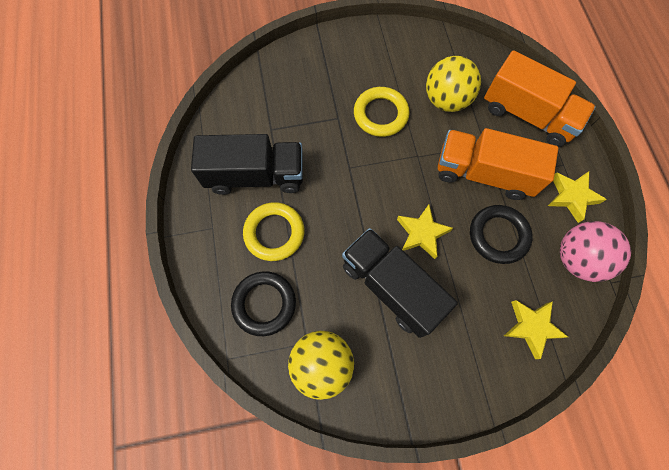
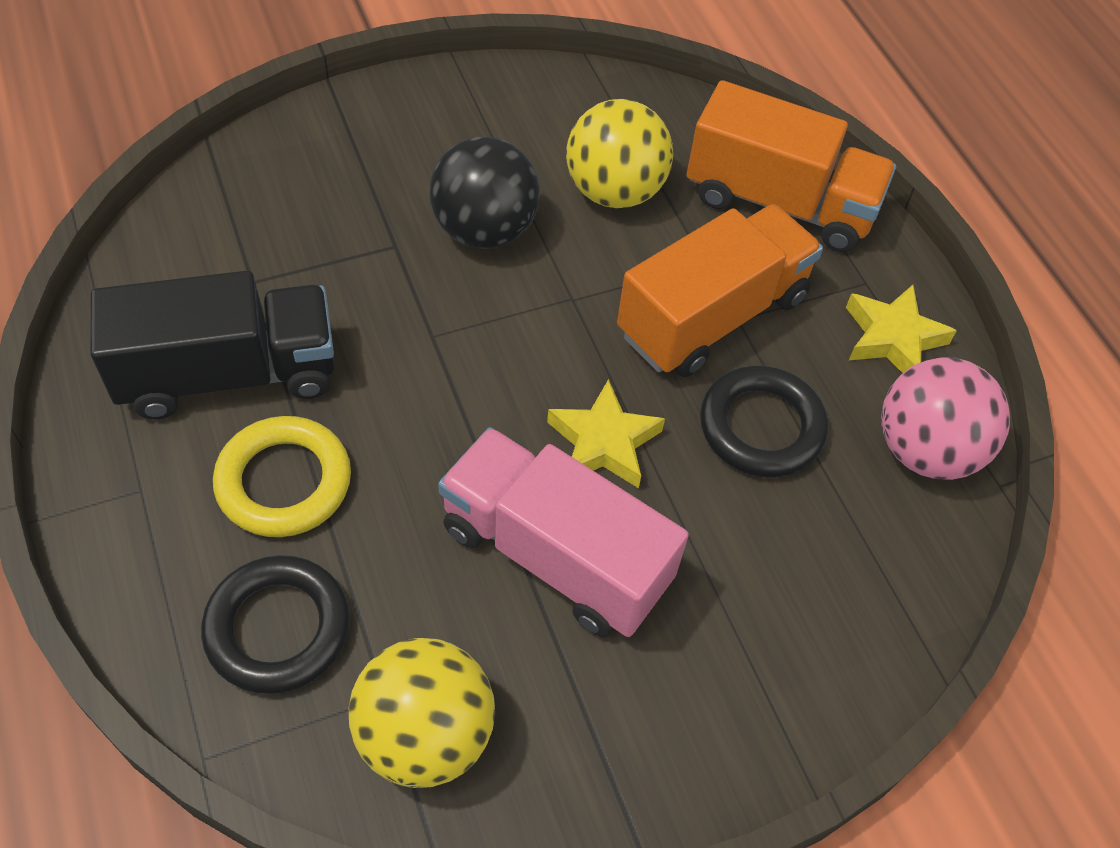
camera: 15 degrees left, 15 degrees down
(380, 114) = (484, 230): yellow ring -> black ball
(391, 287) = (555, 555): black truck -> pink truck
(483, 174) = (712, 316): orange truck -> orange truck turned 135 degrees clockwise
(531, 327) = (859, 592): yellow star -> none

